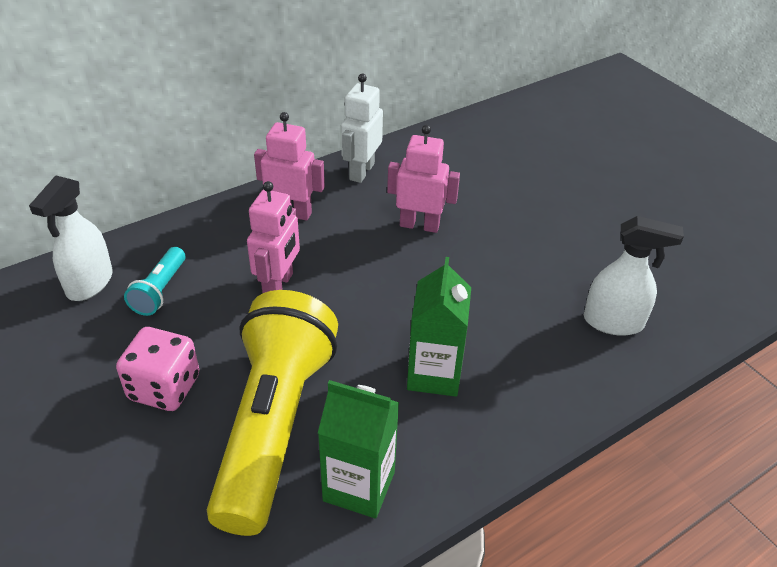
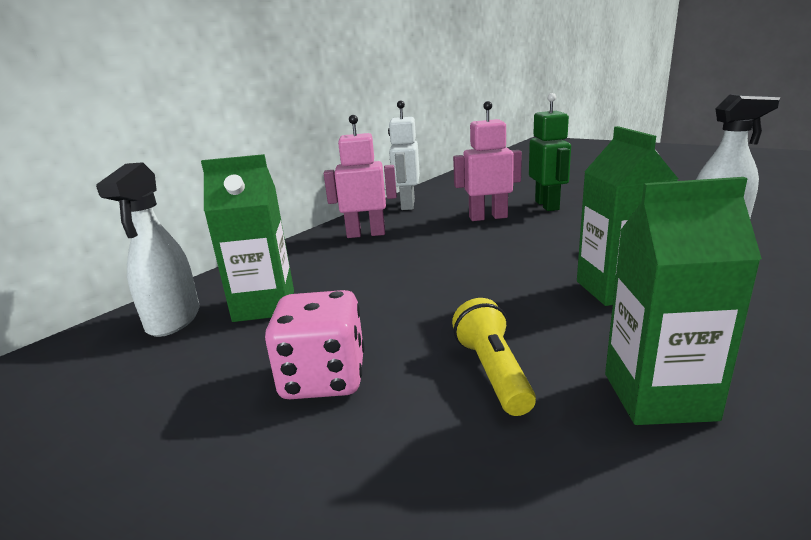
camera: 15 degrees left, 20 degrees down
(160, 291) = (264, 306): turquoise flashlight -> green carton
(274, 425) = (493, 372): yellow flashlight -> yellow flashlight, size x0.42
(278, 285) = (393, 274): pink robot -> none
(492, 224) = (547, 205): none -> green robot

